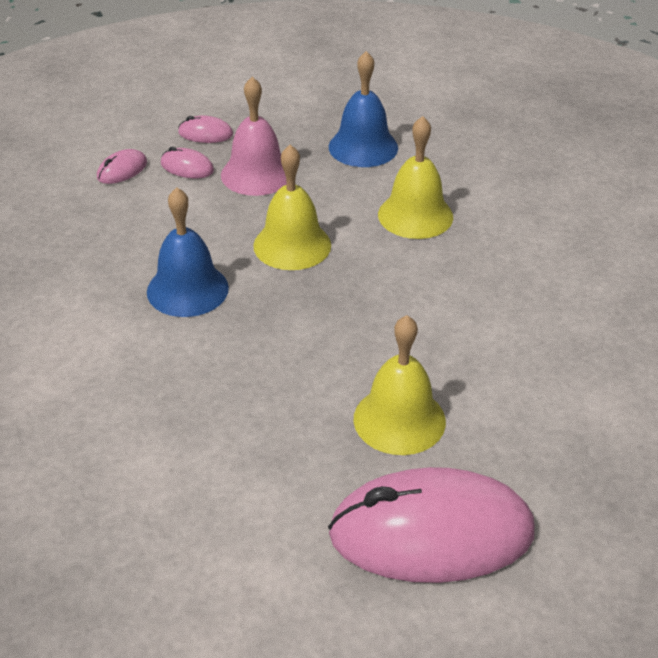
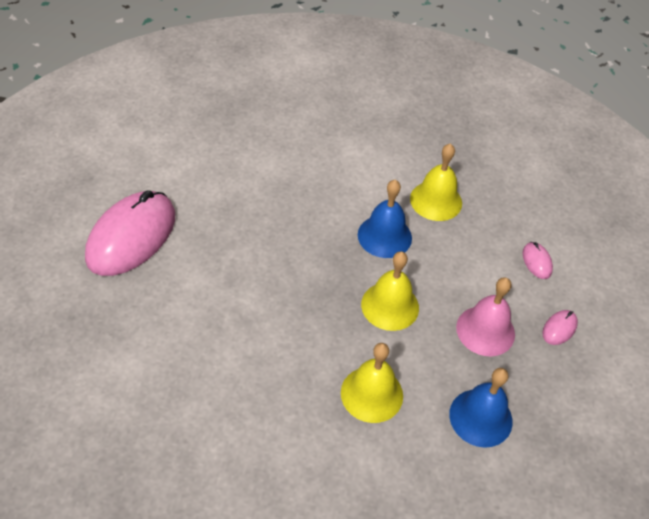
camera: 120 degrees right, 10 degrees up
(187, 167) = (519, 297): pink mouse -> none
(399, 420) = (206, 268): yellow bell -> yellow bell (436, 200)

